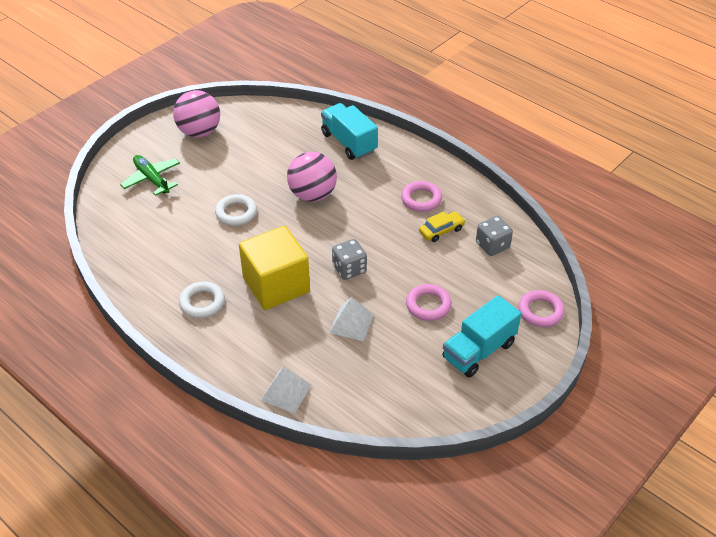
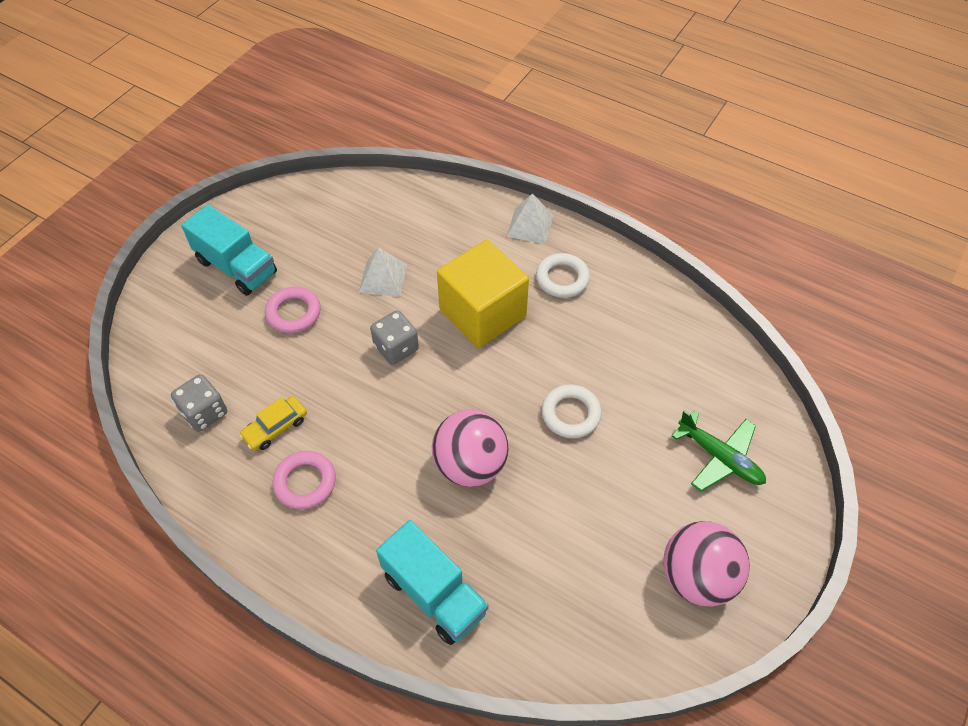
camera: 170 degrees right, 10 degrees up
(286, 392) = (439, 199): white pyramid -> white pyramid (530, 225)
(478, 350) = (236, 267): turquoise truck -> turquoise truck turned 90 degrees clockwise
(540, 311) = (156, 324): pink ring -> none

